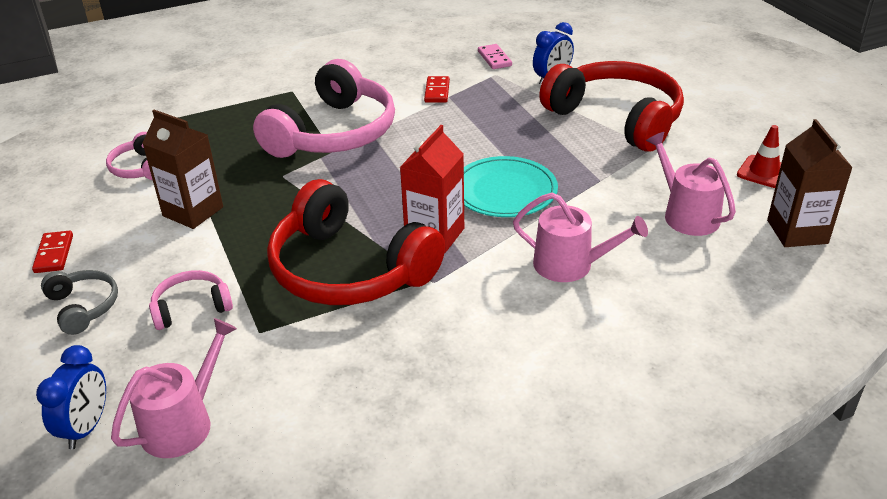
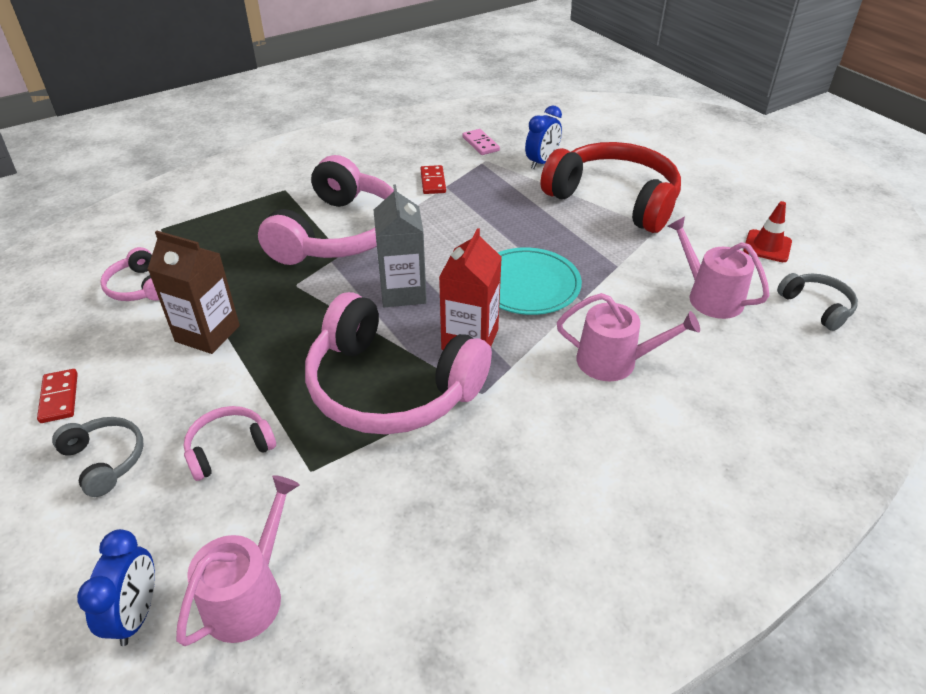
camera: 10 degrees left, 5 degrees up
(349, 270) = (390, 387): red headphones -> pink headphones
(381, 189) = (403, 292): none -> grey carton
(797, 232) = (817, 306): brown carton -> grey headphones

